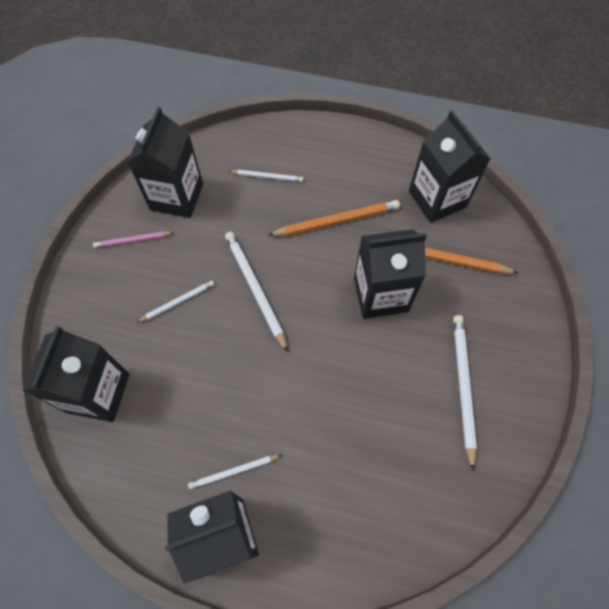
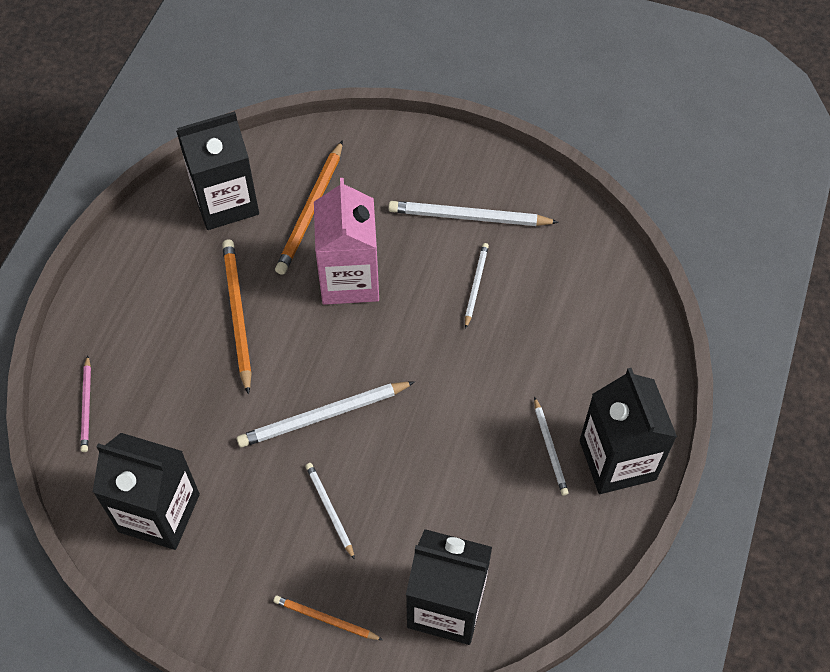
camera: 85 degrees left, 5 degrees down
(94, 308) = (325, 619): none -> orange pencil
(132, 240) = (224, 572): pink pencil -> pink pencil (87, 406)
(267, 177) = (149, 392): white pencil -> white pencil (475, 285)
(380, 294) = (349, 279): black carton -> pink carton

